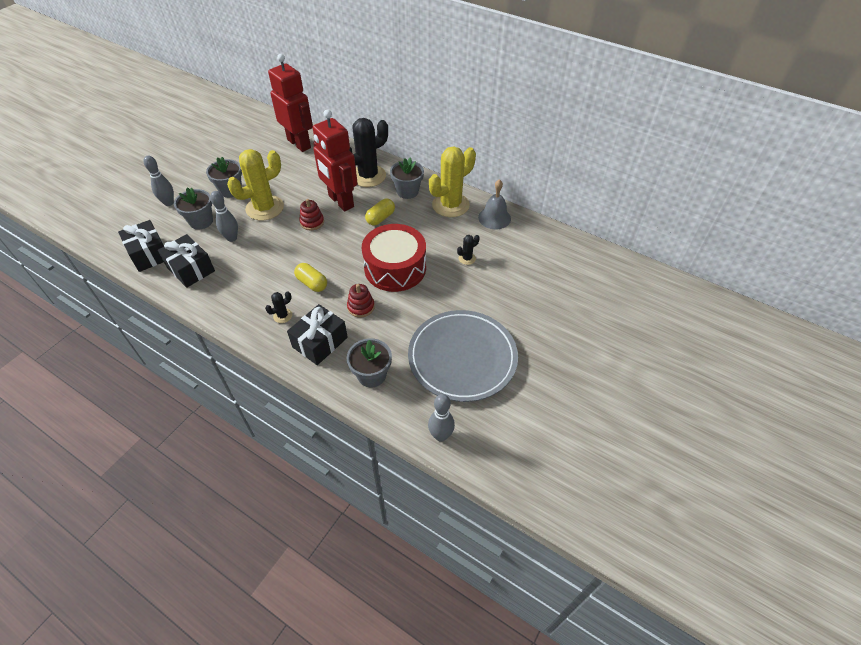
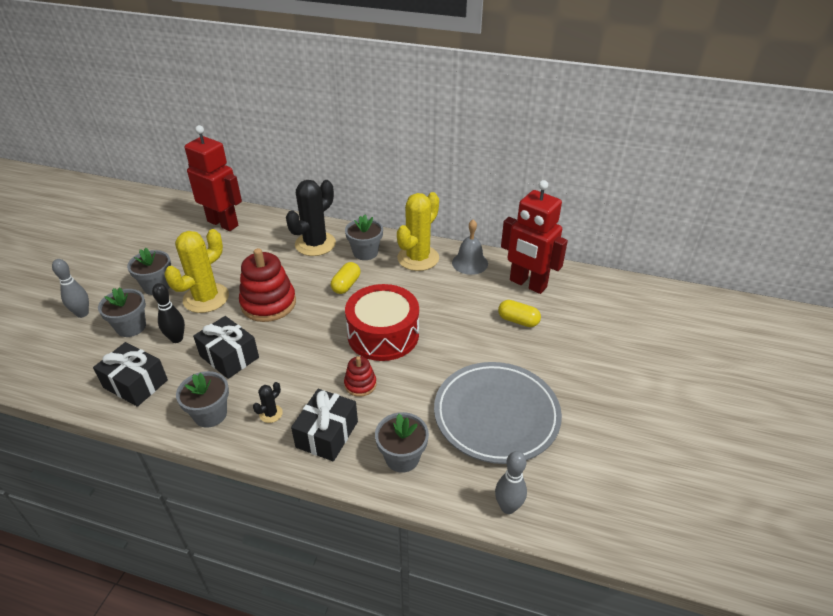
camera: 15 degrees left, 10 degrees down
(149, 254) = (75, 377): black gift -> black gift (229, 357)
(232, 238) = (177, 339): grey bowling pin -> black bowling pin
(237, 306) = (210, 414): none -> grey flower pot
(312, 222) = (268, 303): red stacking toy -> red stacking toy, size x1.94
(312, 283) = (293, 370): yellow capsule -> yellow capsule (518, 321)
(340, 201) = (294, 276): red robot -> red robot (527, 284)
(467, 258) = (458, 309): black cactus -> none

